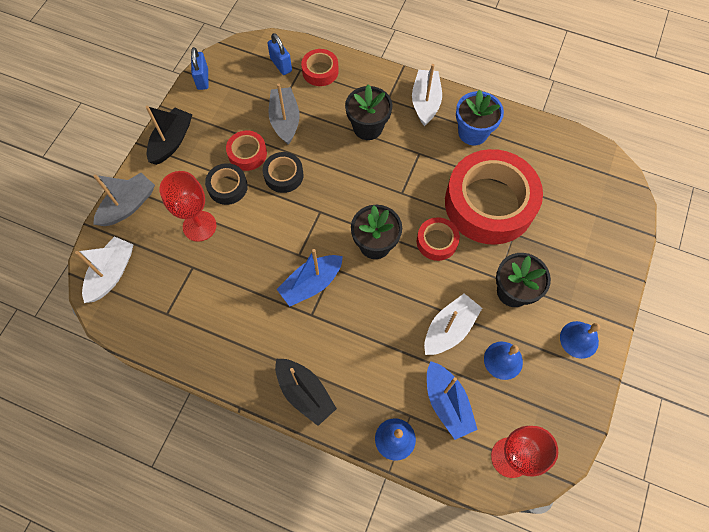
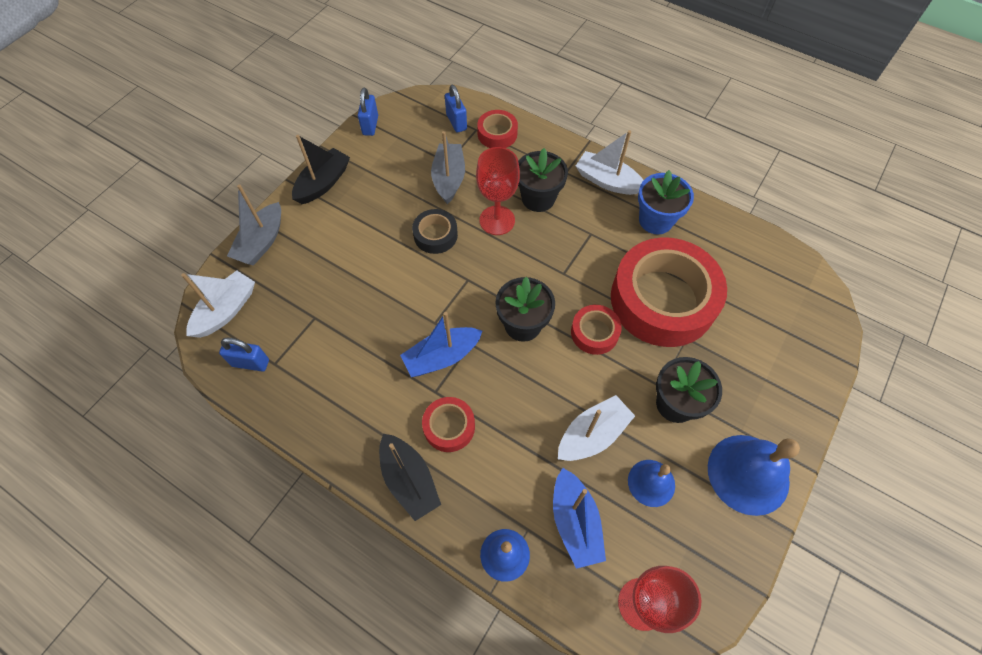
camera: 10 degrees right, 5 degrees down
(128, 206) = (262, 242): grey boat -> grey boat turned 150 degrees clockwise
(145, 316) = (250, 363): none -> blue padlock
(199, 226) = (332, 275): red goblet -> red goblet (497, 220)
(227, 187) = (372, 238): black tape -> none
(247, 154) = (401, 207): red tape -> red tape (449, 426)
(425, 102) = (607, 181): white boat -> white boat turned 75 degrees counterclockwise
(579, 339) = (748, 474): blue bell -> blue bell, size x1.72

